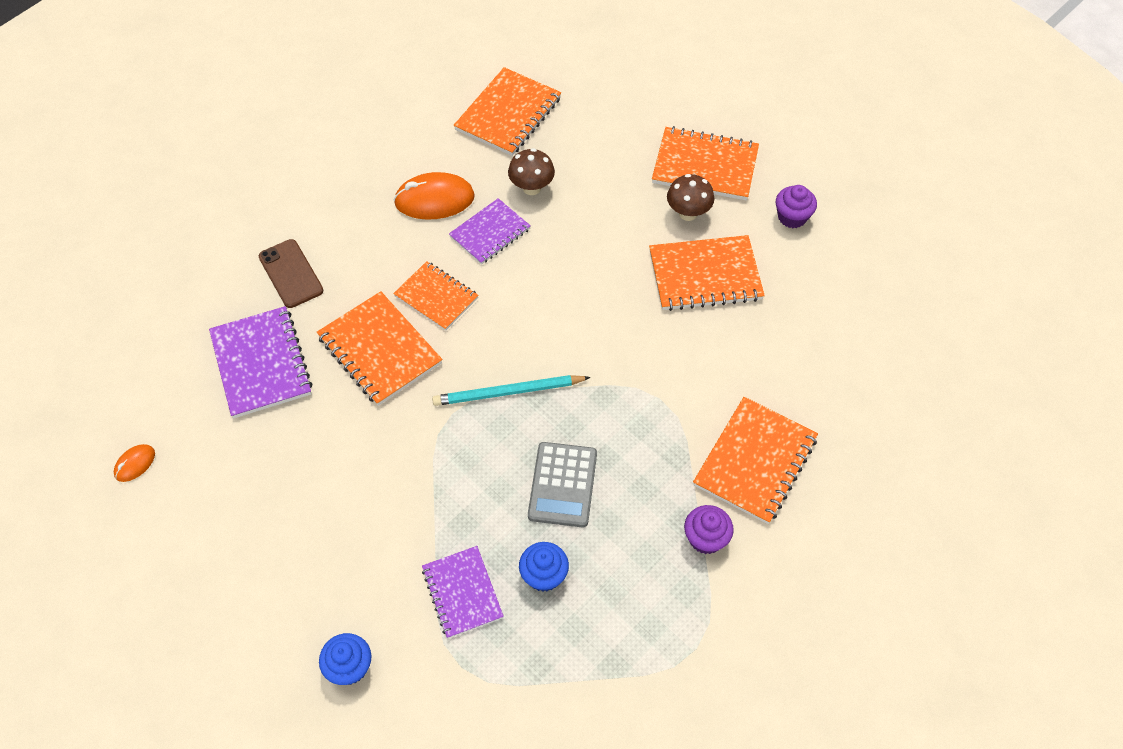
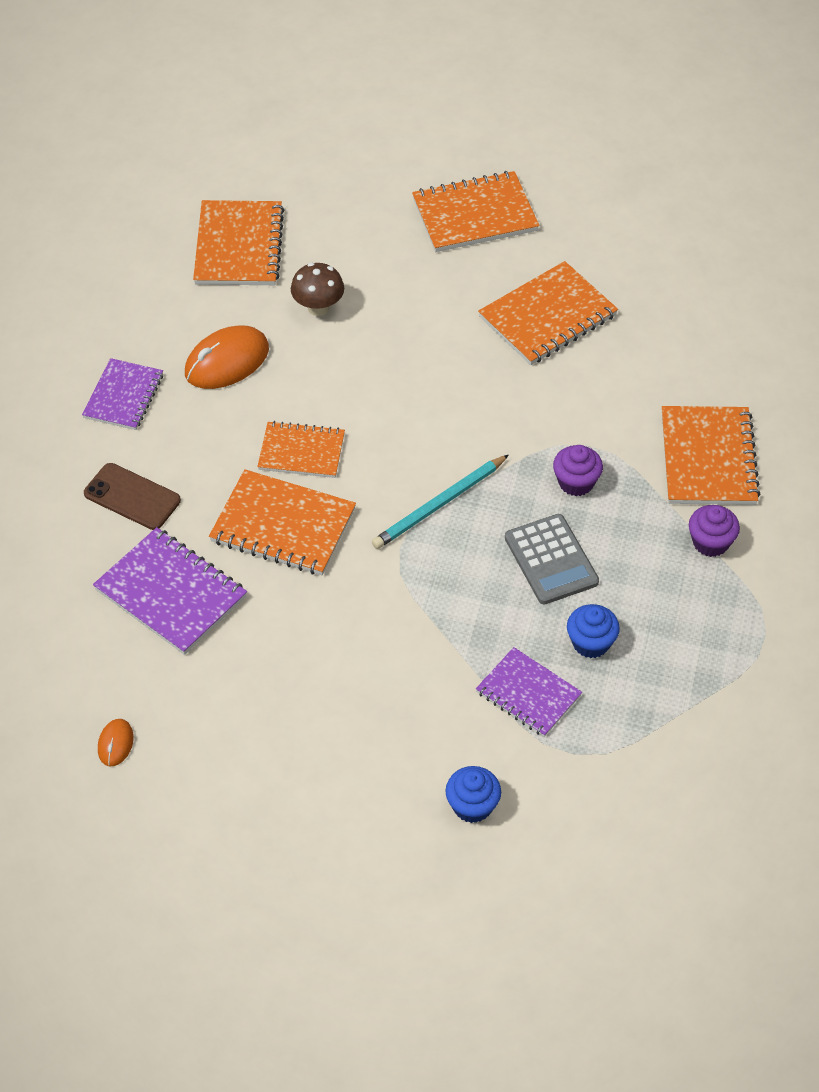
camera: 30 degrees left, 5 degrees down
(490, 233) = (309, 368): purple notebook -> purple notebook (123, 396)
(688, 213) = (490, 266): brown mushroom -> none
(792, 217) = (591, 228): purple cupcake -> purple cupcake (576, 482)

